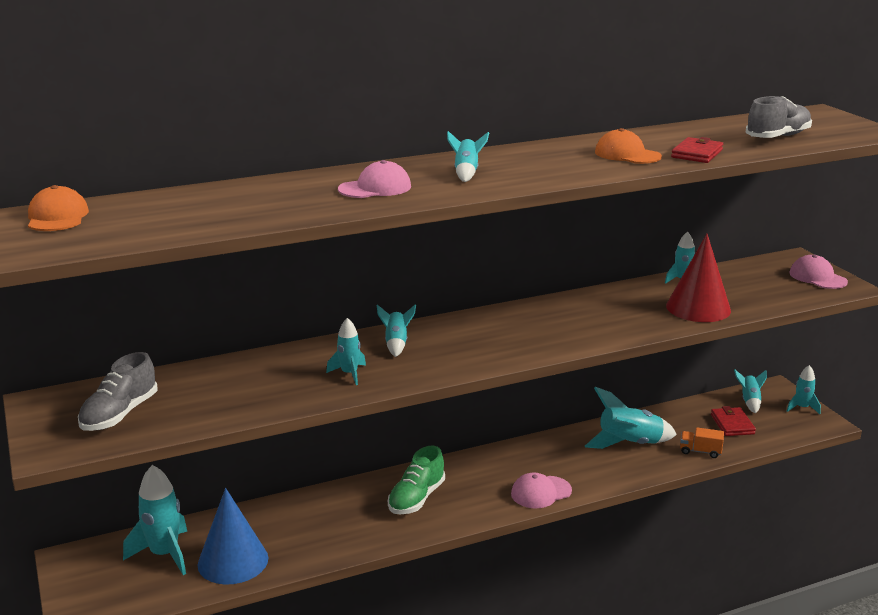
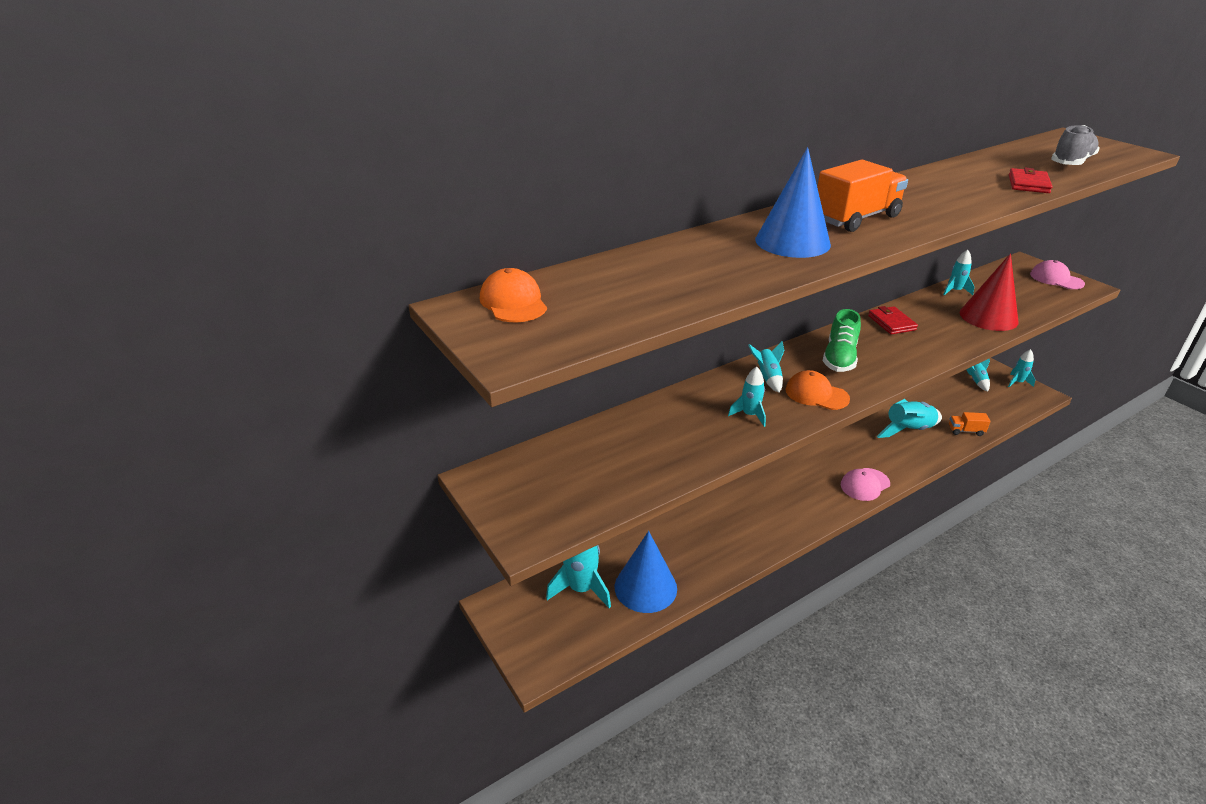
camera: 10 degrees left, 10 degrees up
(119, 414) = (568, 485): grey shoe -> none
(375, 188) = (792, 242): pink cap -> blue cone
(416, 498) = (768, 503): green shoe -> green shoe (839, 358)
(466, 173) = (856, 218): turquoise rocket -> orange truck
(627, 154) = (971, 189): orange cap -> orange cap (816, 394)
(732, 424) = (975, 403): red wallet -> red wallet (891, 323)

